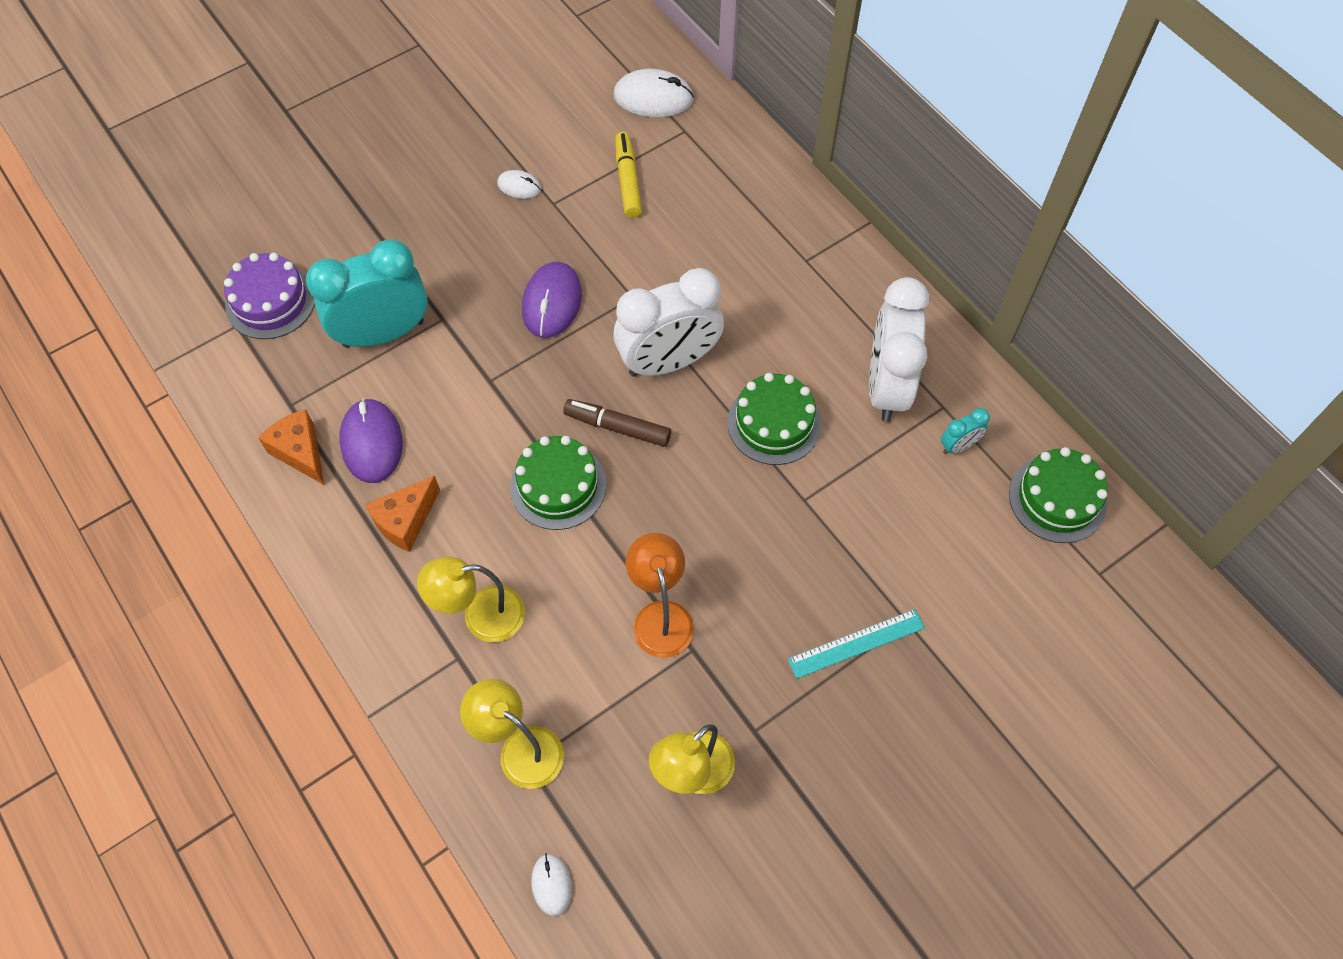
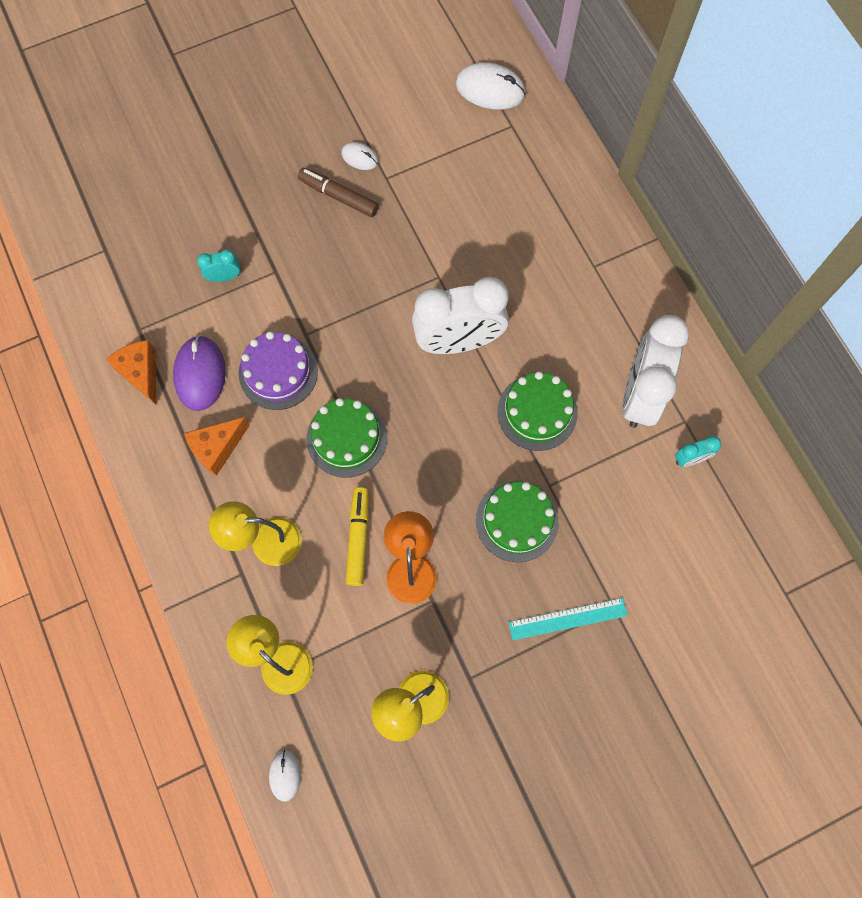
camera: 10 degrees right, 10 degrees up
(270, 301) = (135, 233): purple cake -> purple cake (278, 372)
(383, 333) = (224, 277): turquoise clock -> turquoise clock, size x0.43
(552, 302) = (369, 271): purple mouse -> none
(617, 427) = (405, 394): brown marker -> brown marker (338, 196)
(628, 180) = (454, 166): yellow marker -> yellow marker (358, 538)
(1057, 498) = (764, 521): green cake -> green cake (517, 521)

